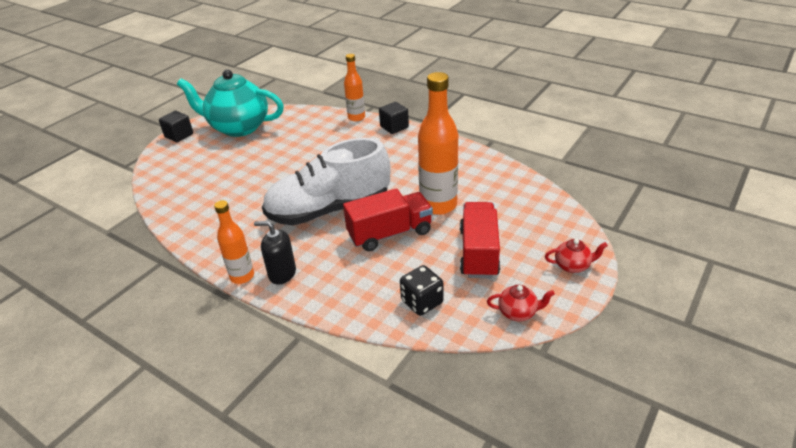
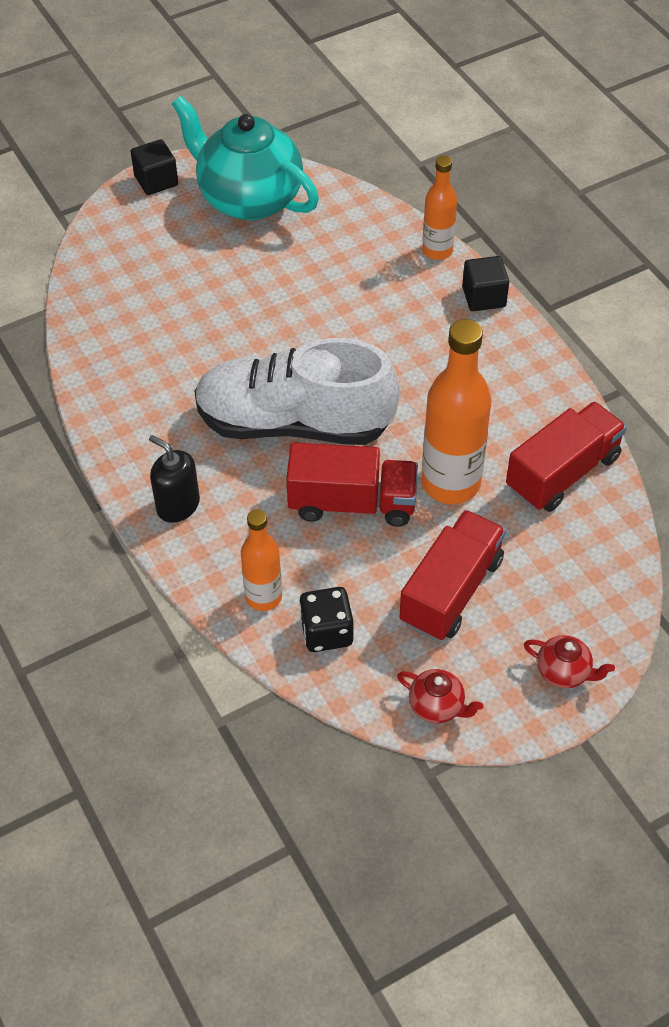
camera: 25 degrees right, 15 degrees up
(242, 276) = (127, 487): orange bottle -> orange bottle (263, 597)
(493, 180) = (562, 473): none -> red truck

